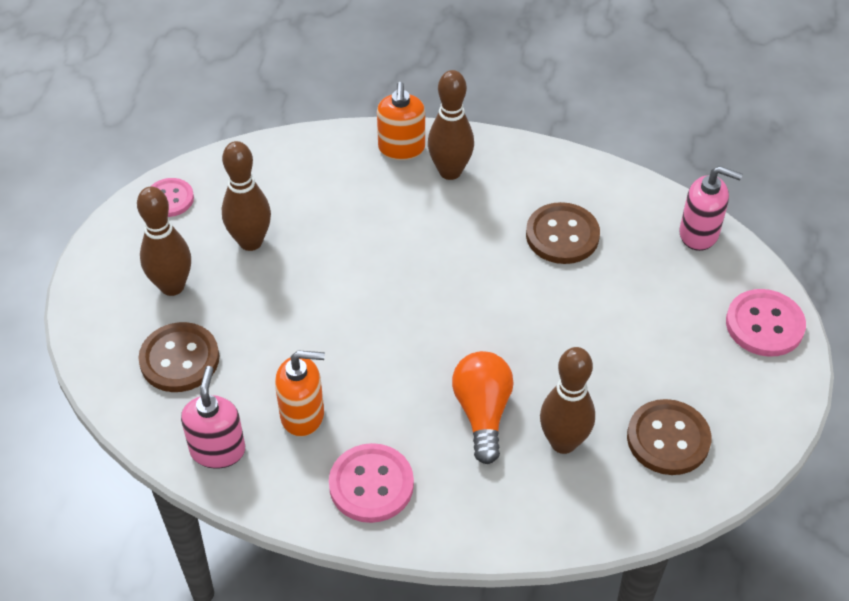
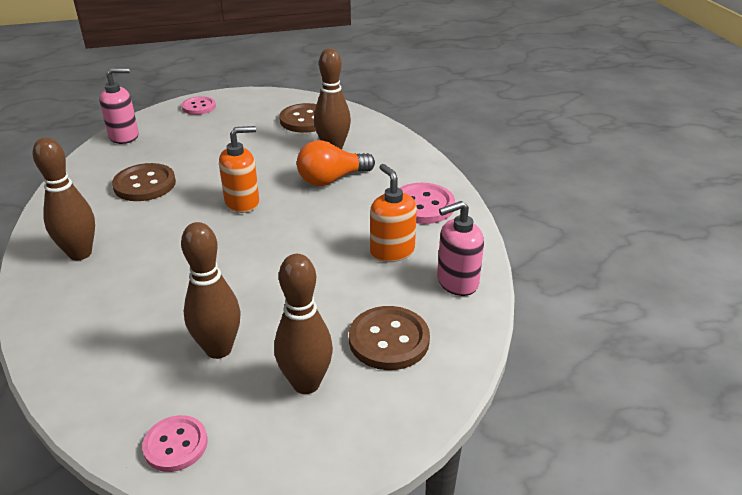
camera: 115 degrees left, 15 degrees down
(401, 148) = (51, 290): orange soap dispenser -> orange soap dispenser (242, 202)
(699, 234) = (124, 136): pink soap dispenser -> pink soap dispenser turned 75 degrees clockwise
(764, 325) = (199, 107): pink button -> pink button, size x0.66

